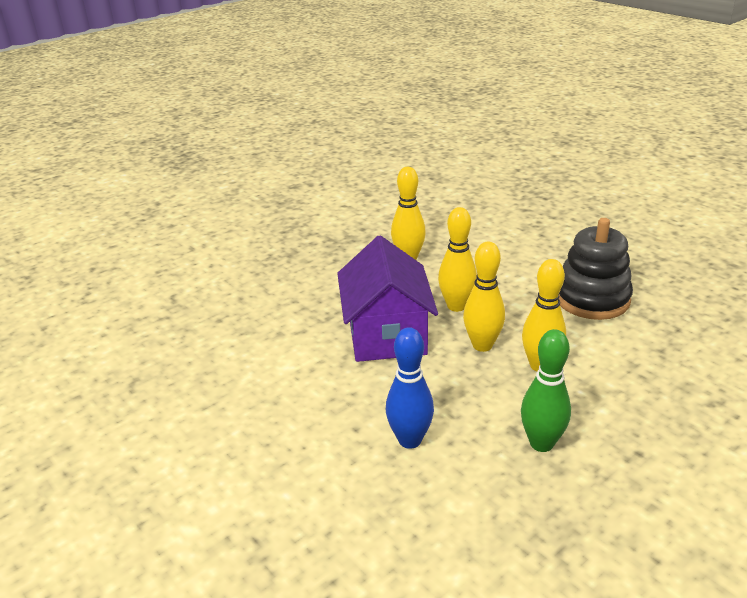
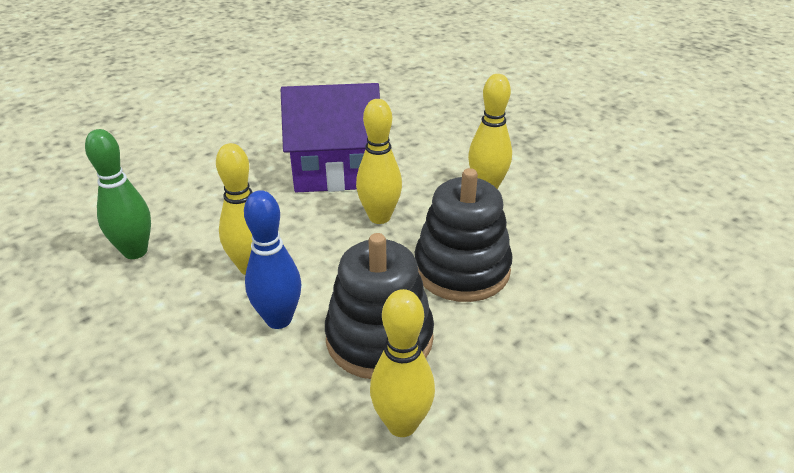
camera: 90 degrees right, 5 degrees up
(410, 440) = (180, 178): blue bowling pin -> blue bowling pin (279, 319)
(482, 345) = (300, 229): yellow bowling pin -> yellow bowling pin (402, 424)
(510, 269) = (462, 269): none -> black stacking toy

